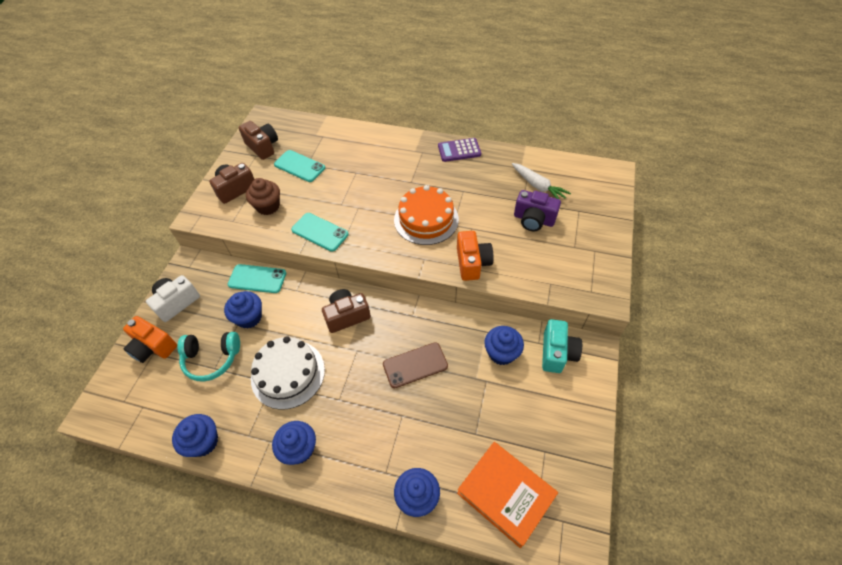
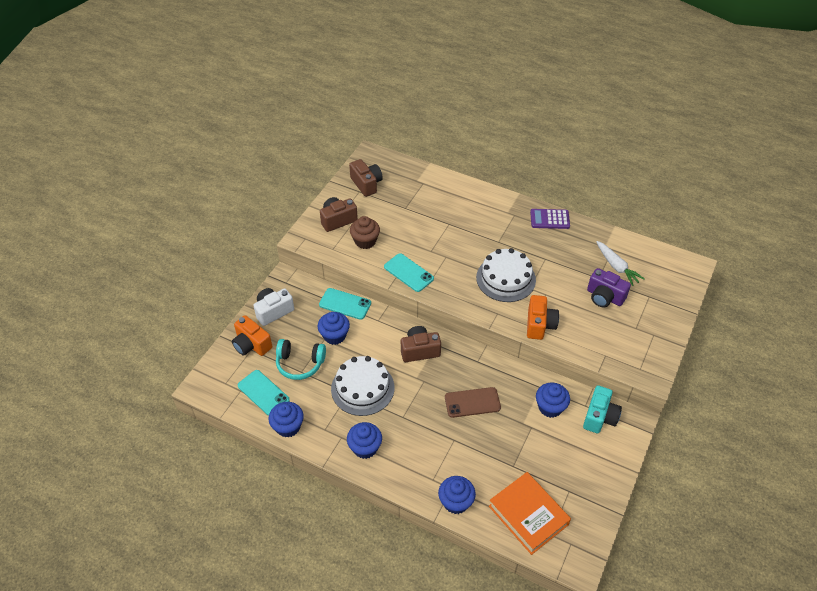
camera: 10 degrees right, 5 degrees down
(299, 166) = (398, 208): turquoise phone -> turquoise phone (263, 393)
(426, 219) = (506, 278): orange cake -> white cake

